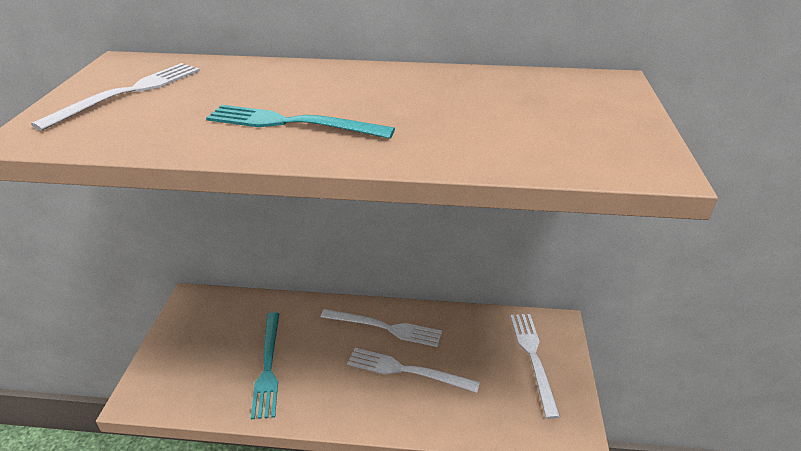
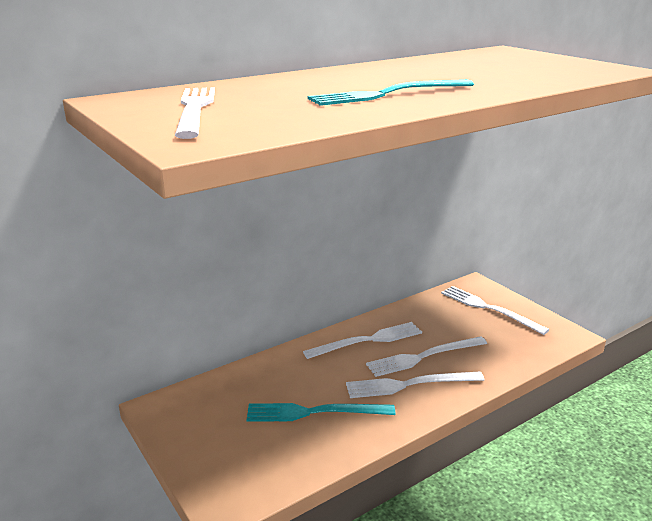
camera: 40 degrees left, 10 degrees down
(268, 367) = (314, 412): turquoise fork -> turquoise fork turned 135 degrees clockwise
(361, 389) = (409, 385): none -> white fork

